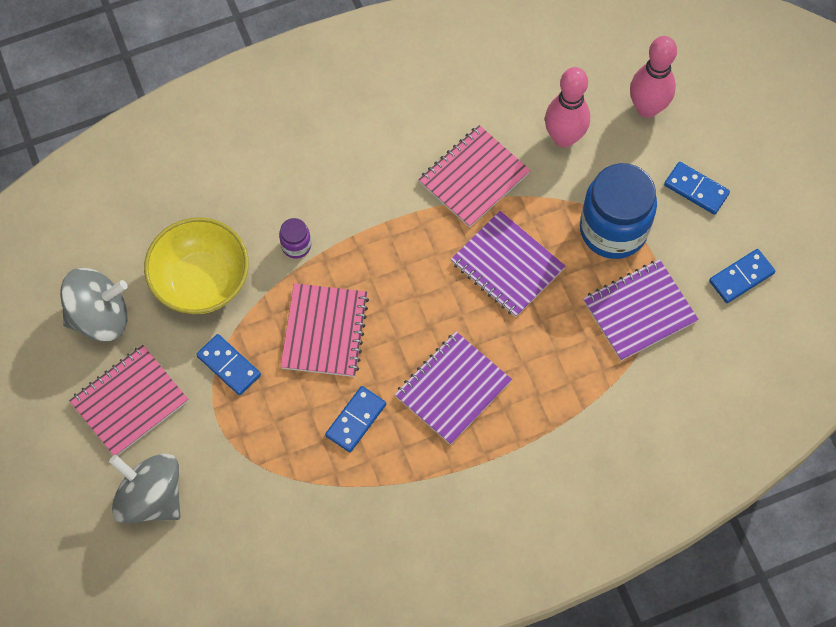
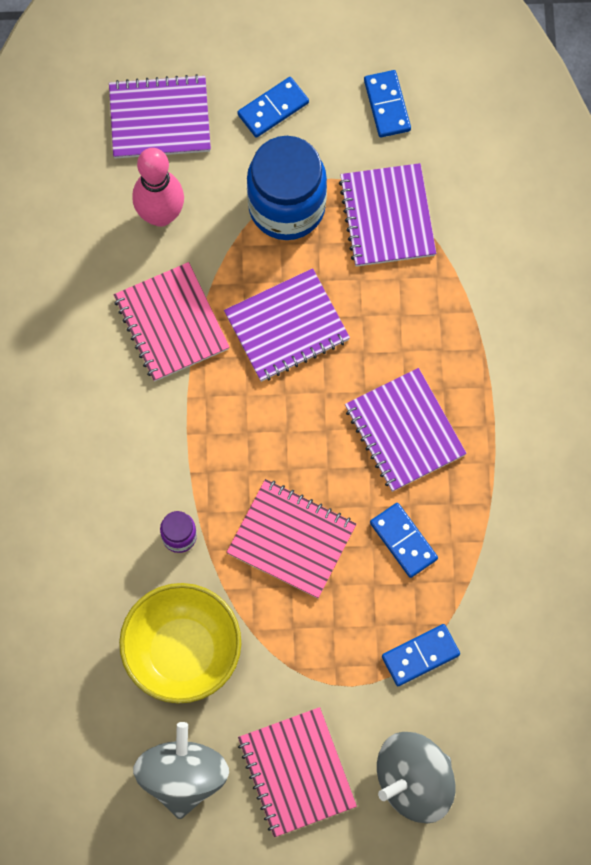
camera: 70 degrees left, 5 degrees up
(229, 365) = (293, 653): blue domino -> blue domino (420, 655)
(647, 108) = (160, 119): pink bowling pin -> purple notebook

